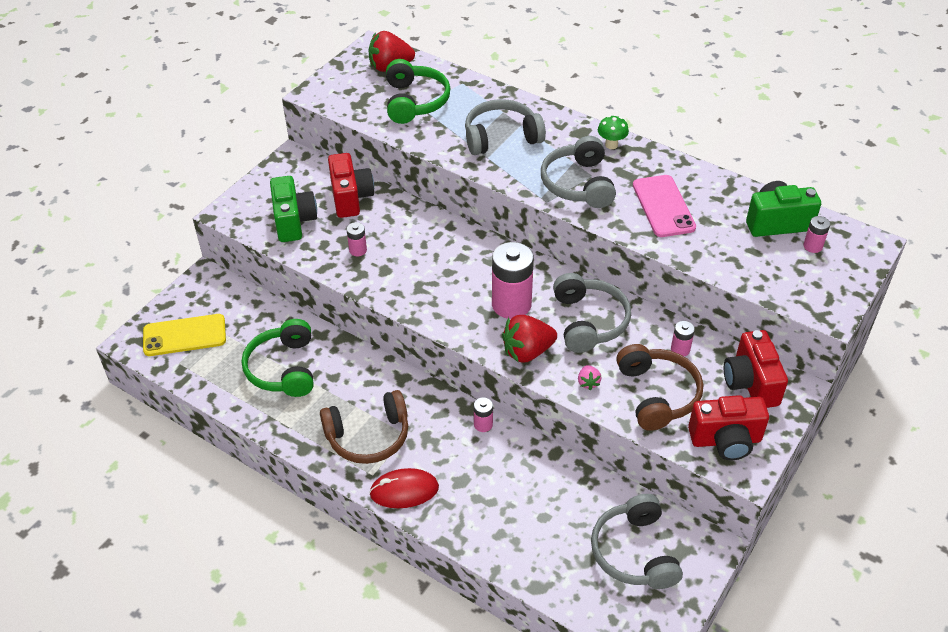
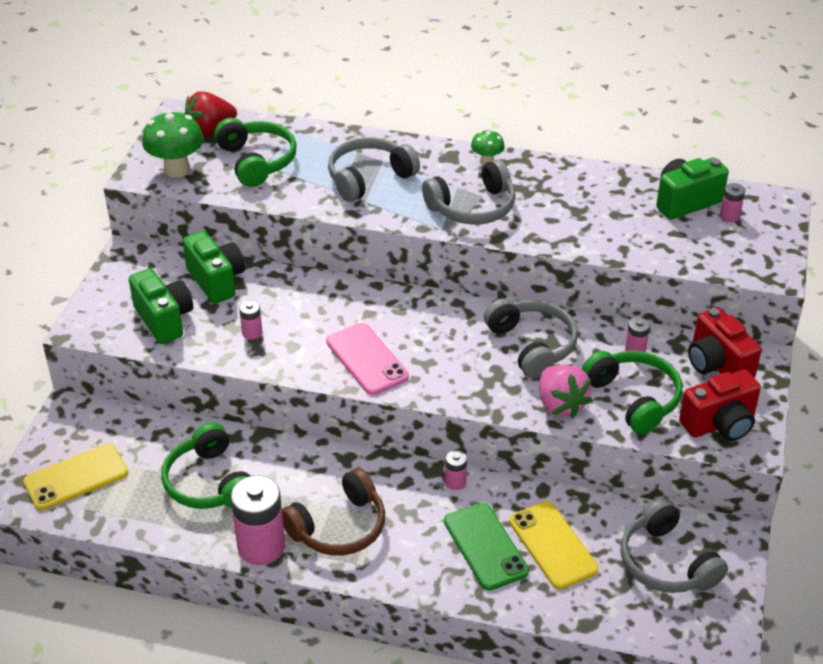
camera: 20 degrees left, 5 degrees down
(346, 95) = (177, 170): none -> green mushroom
(351, 198) = (216, 281): red camera -> green camera
(404, 491) = (404, 570): red mouse -> none
(482, 489) = (485, 546): none -> green phone
(511, 304) = (445, 348): pink battery -> pink battery (261, 546)
(527, 351) = (484, 390): red strawberry -> none
(540, 506) = (552, 545): none -> yellow phone
(578, 184) = (473, 207): grey headphones -> grey headphones turned 90 degrees counterclockwise
(588, 382) = (560, 404): pink strawberry -> pink strawberry, size x2.07
(657, 394) = (634, 398): brown headphones -> green headphones
(663, 206) = (569, 210): pink phone -> pink phone (367, 359)

